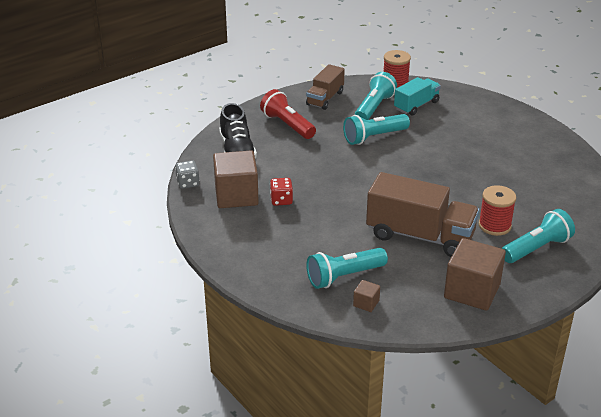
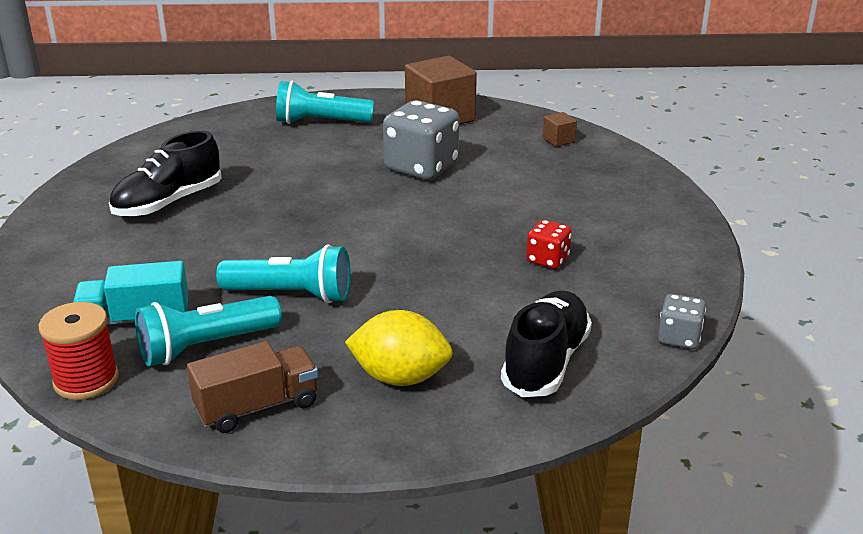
camera: 145 degrees left, 5 degrees down
(236, 195) = (610, 290): brown cube -> none
(287, 125) = (400, 377): red flashlight -> yellow lemon
(344, 276) = (556, 164): turquoise flashlight -> none
(420, 236) = (421, 167): brown truck -> grey dice
(494, 226) = (325, 149): red spool -> none
(506, 155) = (168, 203): none -> black shoe

